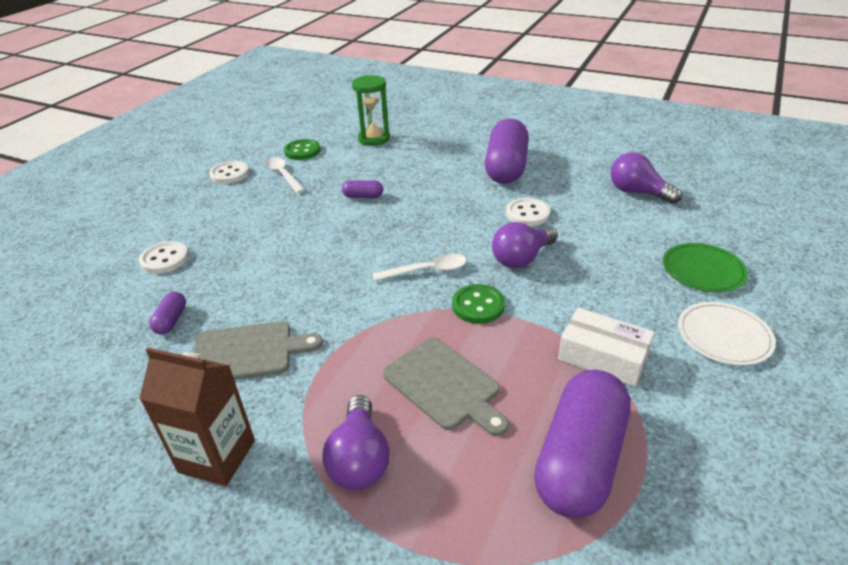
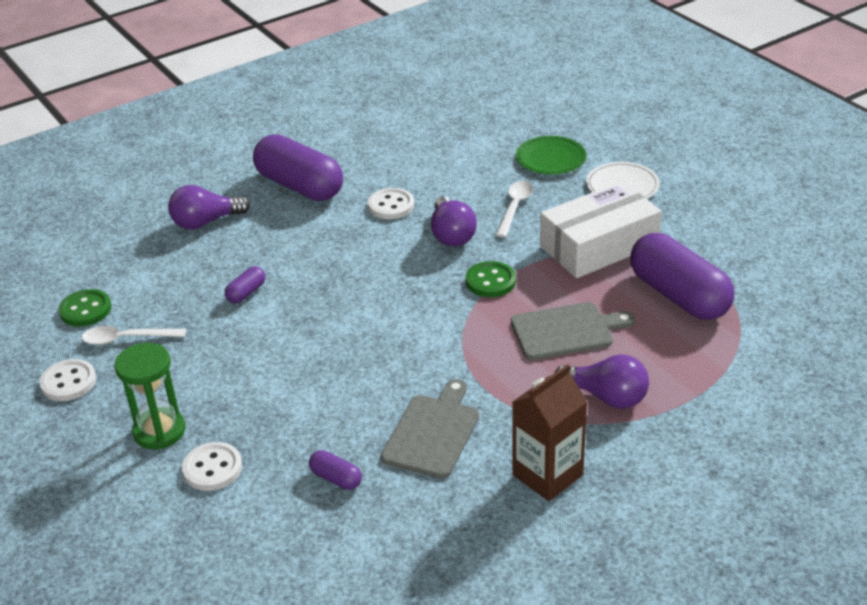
camera: 60 degrees left, 0 degrees up
(374, 139) = (127, 248): green hourglass -> green hourglass (159, 431)
(426, 270) = (416, 292): white spoon -> white spoon (514, 208)
(603, 357) = (598, 245): white box -> white box, size x1.55
(637, 192) = (423, 137): purple light bulb -> purple light bulb (206, 222)

